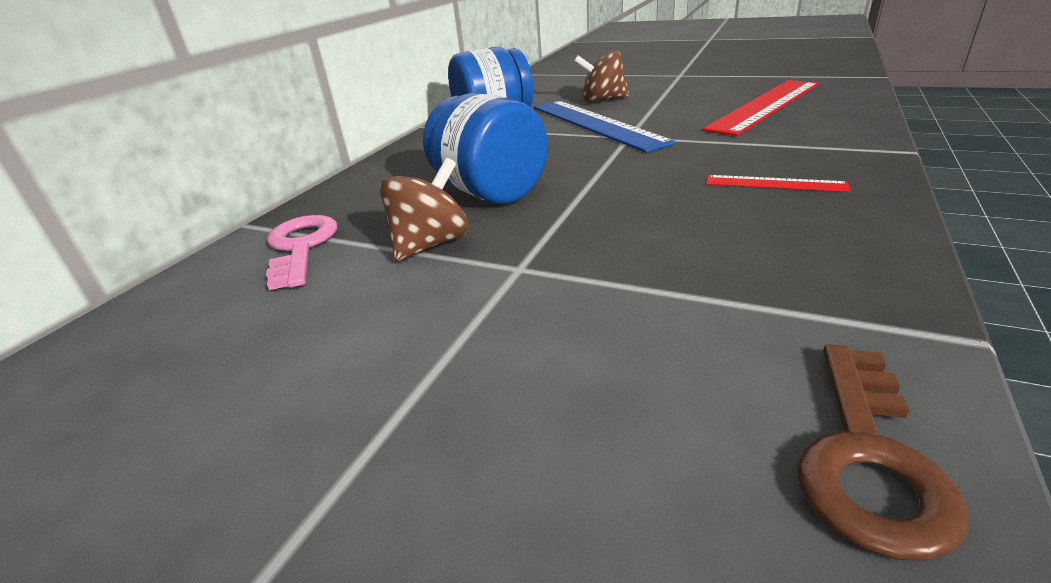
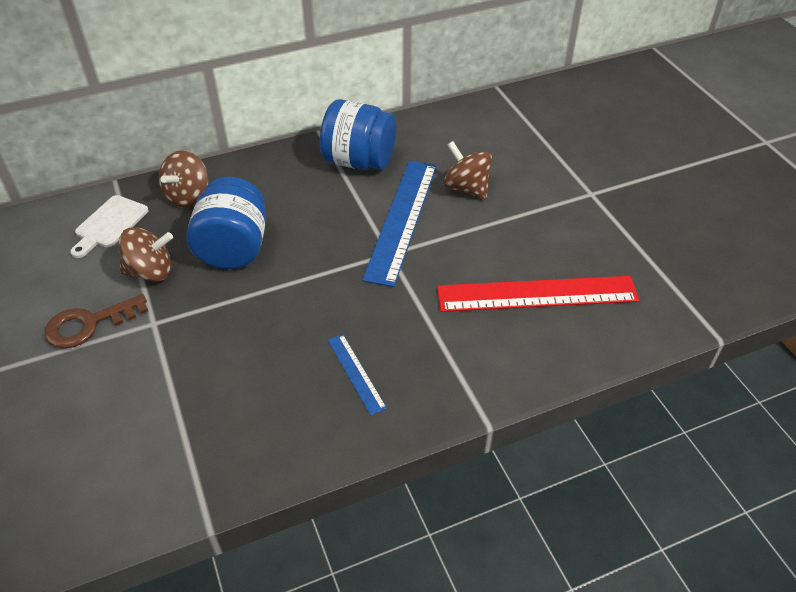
camera: 40 degrees right, 15 degrees up
(301, 247) = (109, 224): pink key -> white cutting board
(367, 193) = (188, 196): none -> brown spinning top
(775, 183) = (356, 373): red ruler -> blue ruler
(868, 458) = (88, 512): brown key -> brown key (89, 324)

